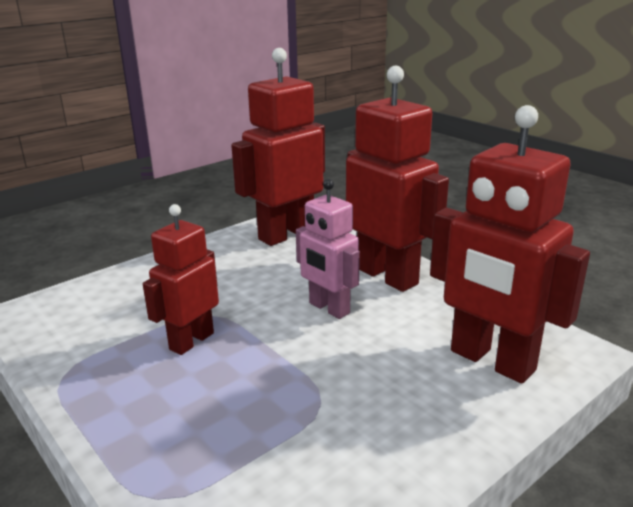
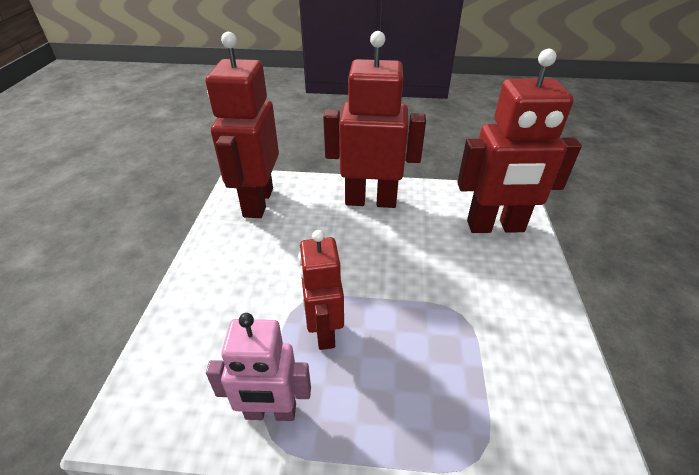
camera: 45 degrees left, 15 degrees up
(328, 308) = (372, 245): pink robot -> pink robot (270, 412)

